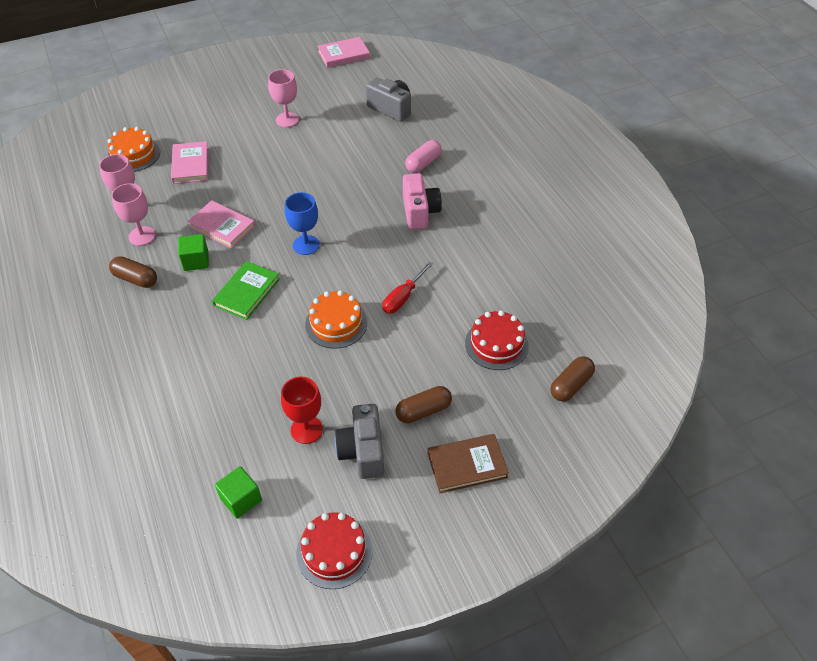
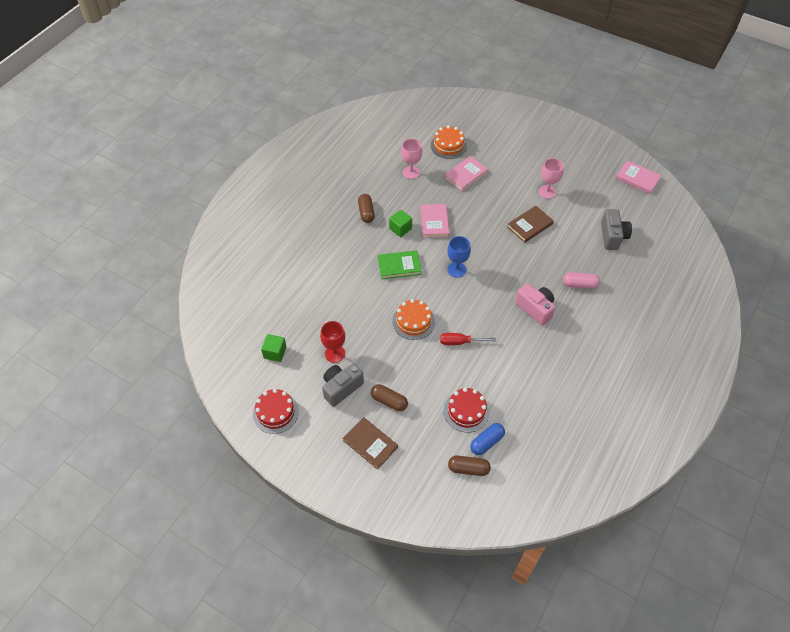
camera: 55 degrees right, 5 degrees up
(142, 236) = (396, 193): pink goblet -> none
(313, 156) = (529, 225): none -> brown book
(419, 212) = (535, 309): pink camera -> pink camera turned 90 degrees counterclockwise
(549, 349) = (486, 442): none -> blue capsule

